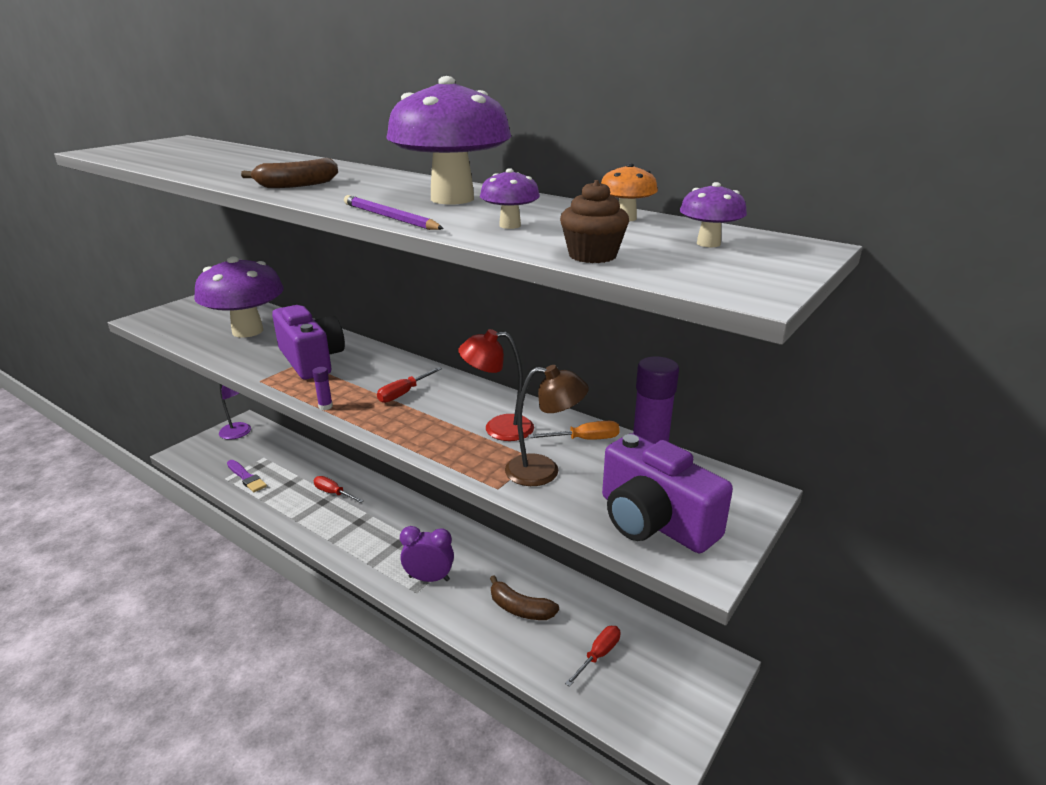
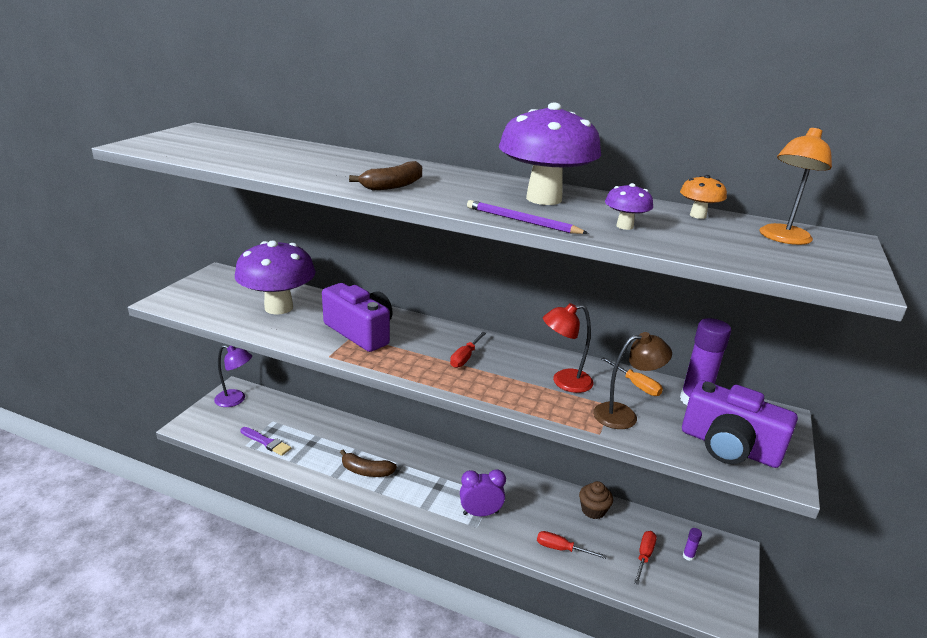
camera: 15 degrees left, 0 degrees up
(325, 406) = (407, 375): purple glue stick -> purple glue stick (688, 556)
(333, 493) = (357, 448): red screwdriver -> red screwdriver (561, 549)
(520, 608) = (567, 528): brown banana -> brown banana (366, 471)
(585, 439) = (636, 385): orange screwdriver -> orange screwdriver turned 75 degrees clockwise
(592, 255) = (720, 254): brown cupcake -> brown cupcake (593, 510)
(708, 243) = (782, 239): purple mushroom -> orange lamp

